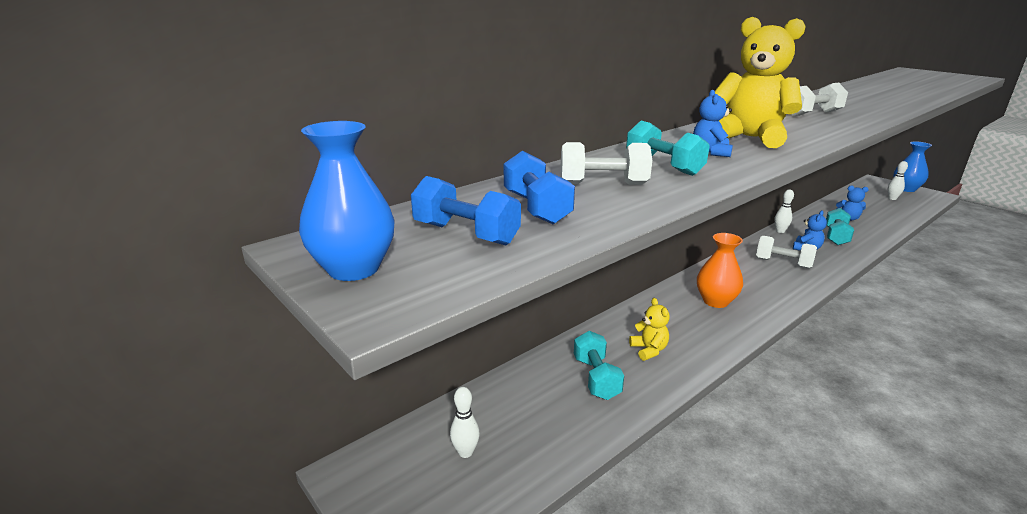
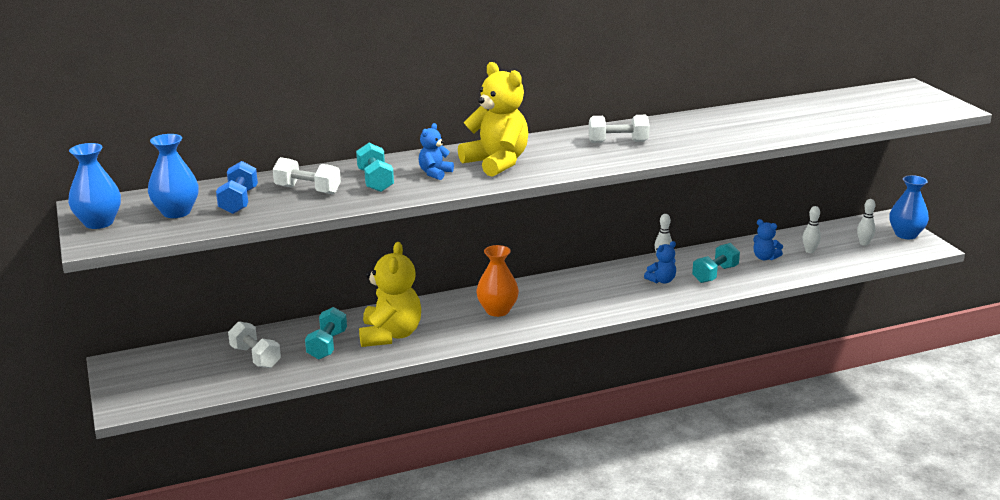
camera: 20 degrees right, 0 degrees up
(465, 452) = (194, 368): white bowling pin -> white bowling pin (809, 251)
(466, 234) = (176, 212): blue dumbbell -> blue vase
(649, 350) = (390, 335): yellow teddy bear -> yellow teddy bear, size x2.02
(783, 263) = (613, 290): white dumbbell -> white dumbbell (255, 357)

